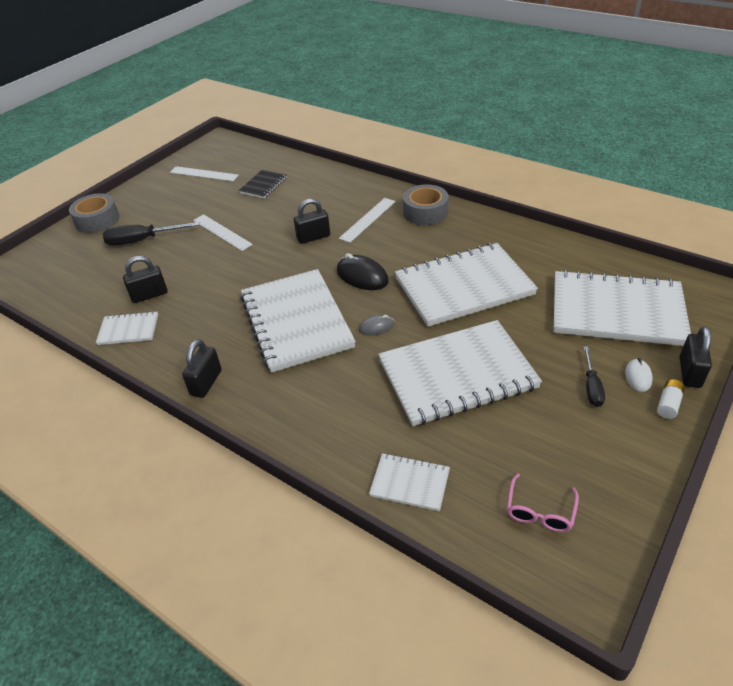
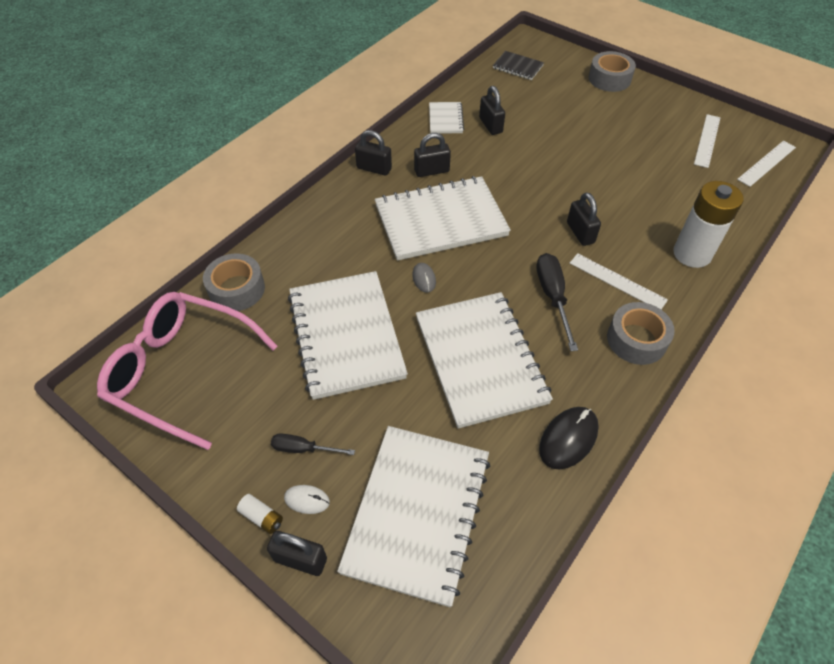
camera: 90 degrees right, 10 degrees up
(142, 240) = (575, 111): black screwdriver -> black screwdriver (553, 297)
(218, 334) = (431, 171): none -> black padlock
(222, 232) = (589, 162): white ruler -> white ruler (766, 163)
(263, 185) = (687, 189): black notebook -> black notebook (518, 67)
(336, 186) = (692, 254): none -> white battery
(362, 276) = (506, 271): black mouse -> black mouse (568, 439)
(410, 483) = (236, 289): white notebook -> grey tape
(540, 511) = (181, 371): pink glasses -> pink glasses, size x2.49

